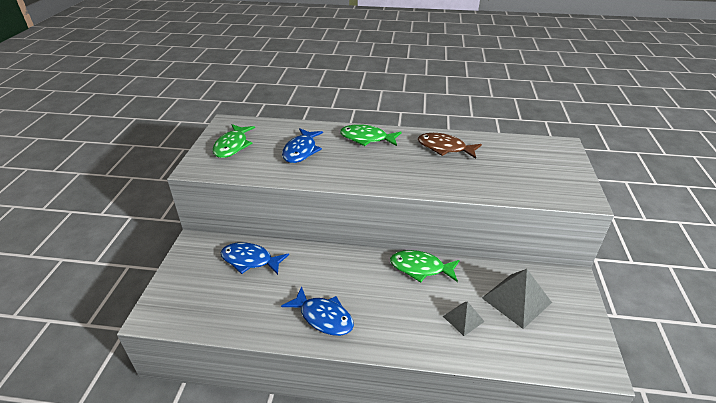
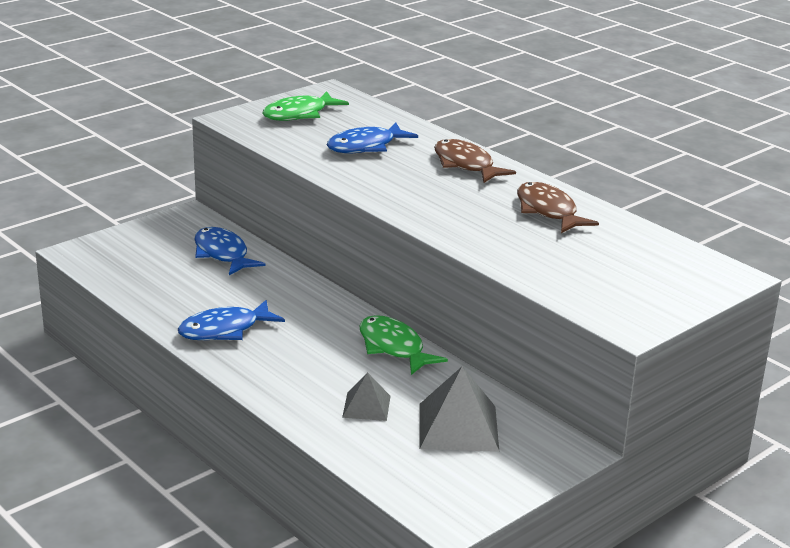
camera: 40 degrees right, 10 degrees down
(323, 317) = (224, 330): blue fish -> blue fish turned 75 degrees clockwise
(367, 138) = (466, 165): green fish -> brown fish

